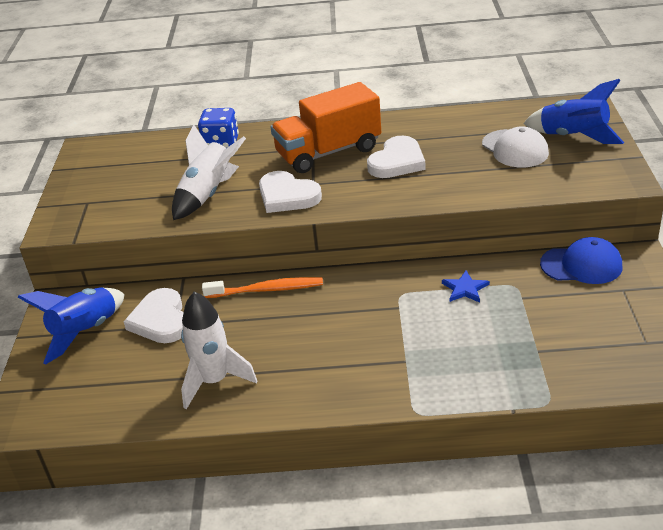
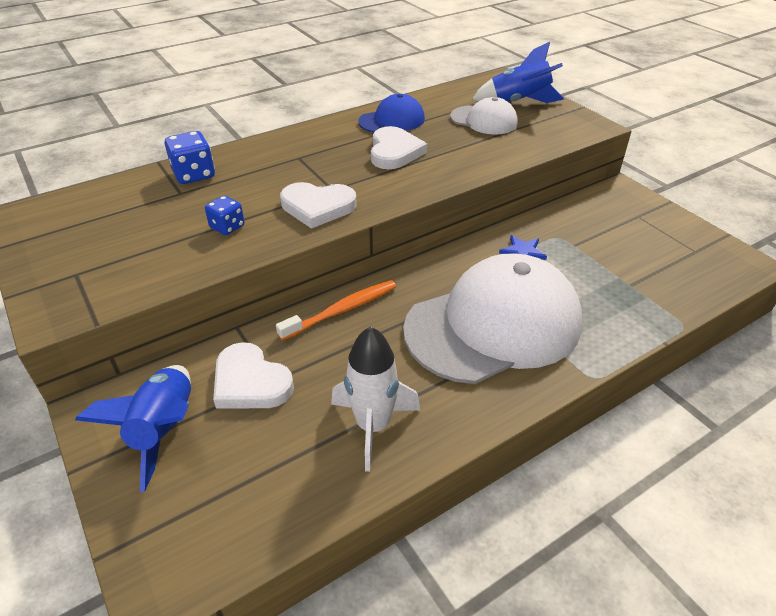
camera: 35 degrees left, 5 degrees up
(208, 194) = (227, 227): white rocket -> blue dice
(328, 152) = (319, 158): orange truck -> none
(374, 342) = (493, 325): none -> white cap
(581, 265) = (590, 206): blue cap -> blue cap (392, 120)

